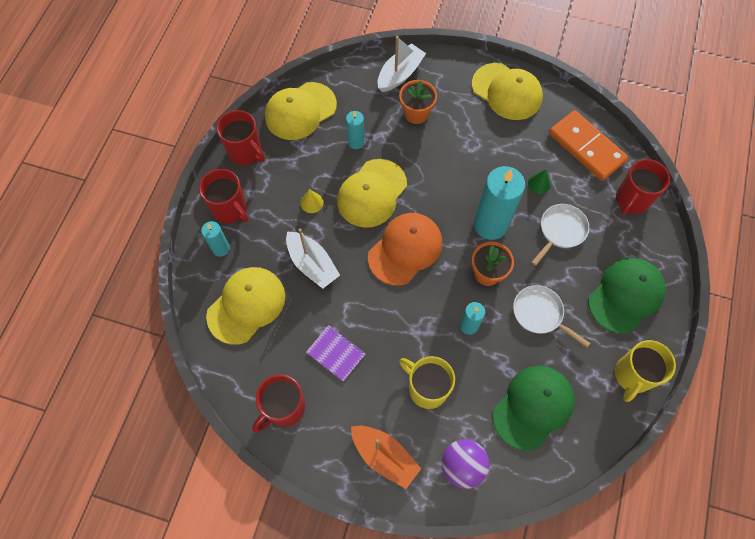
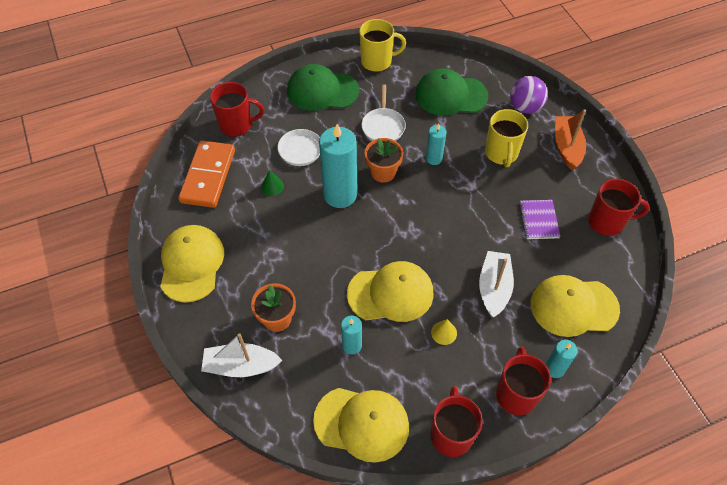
camera: 130 degrees left, 10 degrees down
(405, 249) = (416, 234): orange cap -> none

